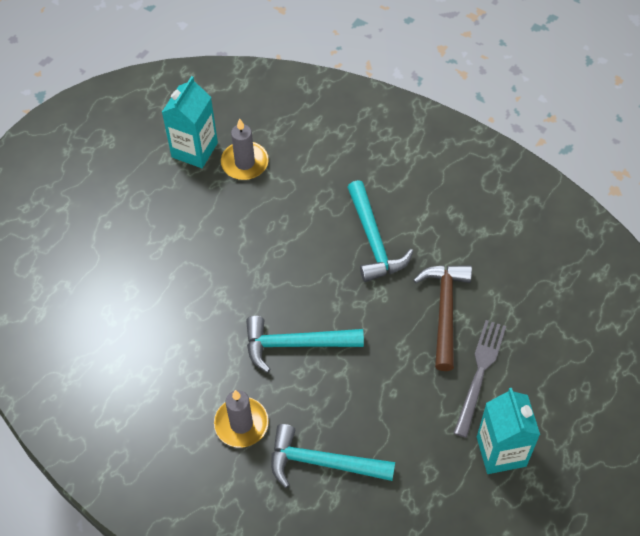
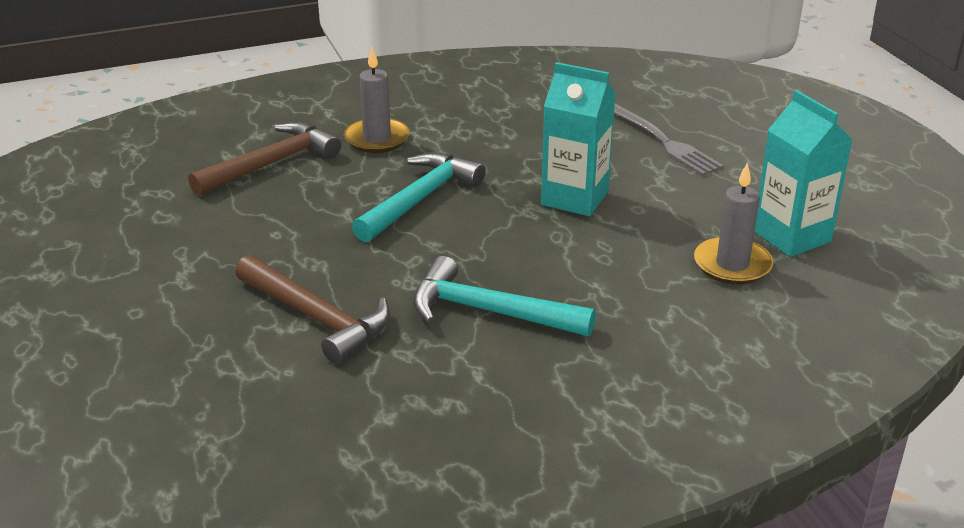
camera: 125 degrees right, 25 degrees down
(323, 462) = (271, 164): turquoise hammer -> brown hammer
(480, 373) = (204, 302): grey fork -> grey fork (662, 141)
(501, 451) = (104, 270): turquoise carton -> turquoise carton (574, 198)

